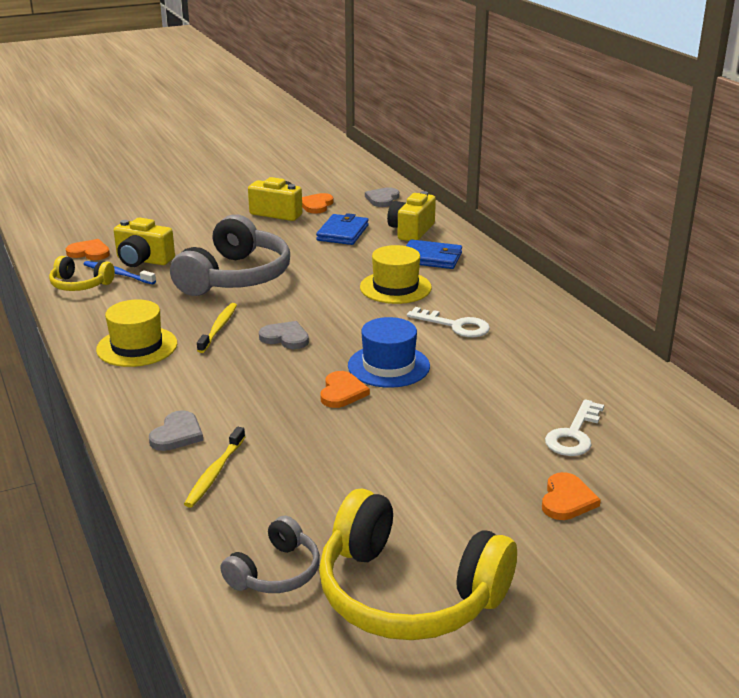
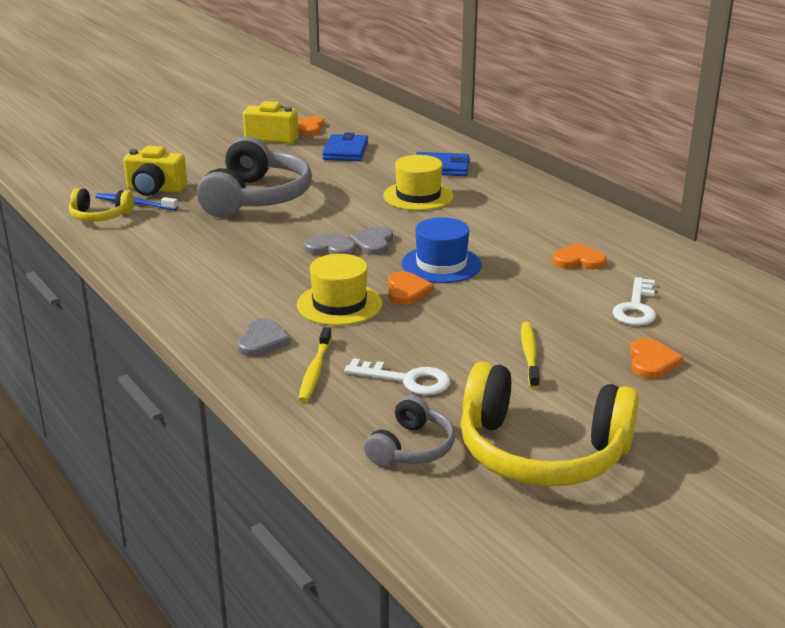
camera: 10 degrees left, 0 degrees up
(89, 252) = (95, 186): orange heart -> orange heart (578, 260)
(137, 346) = (186, 267): yellow hat -> yellow hat (339, 304)
(218, 328) = (260, 244): yellow toothbrush -> yellow toothbrush (529, 355)
(382, 199) = (371, 118): grey heart -> grey heart (373, 243)
(411, 231) = (412, 145): yellow camera -> none
(455, 326) = (489, 225): white key -> white key (407, 380)

